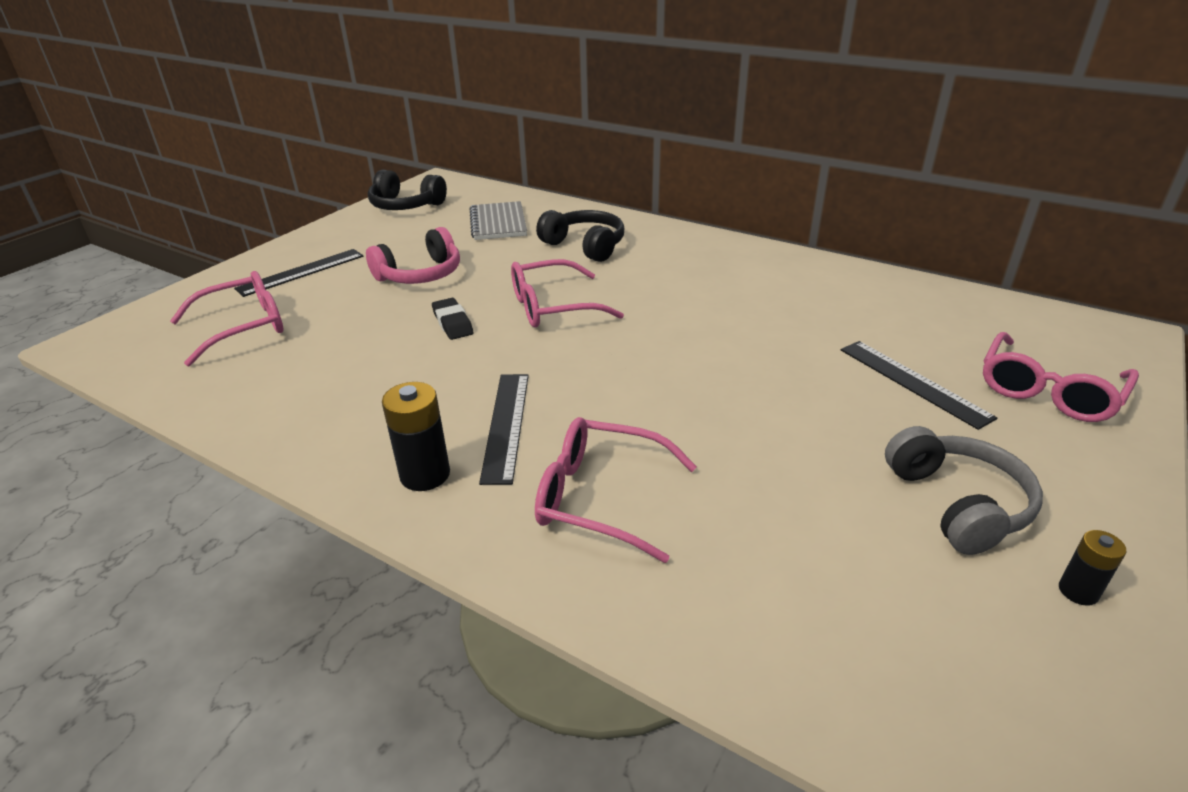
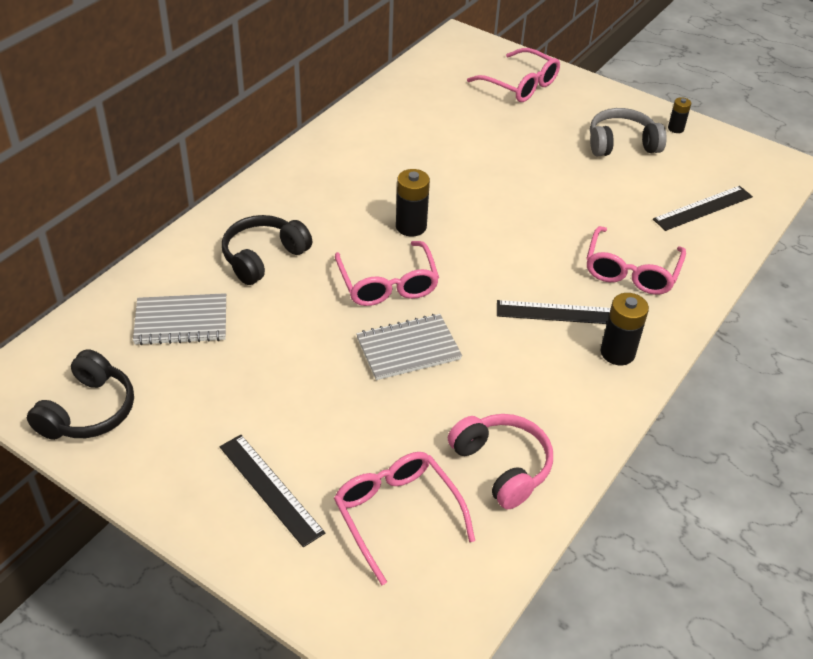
camera: 90 degrees left, 10 degrees up
(420, 274) = (301, 380): pink headphones -> pink headphones (502, 466)
(453, 323) = (408, 349): black eraser -> grey notebook
(654, 315) = (411, 226): none -> black battery
(913, 382) = (510, 128): black ruler -> black ruler (703, 208)

